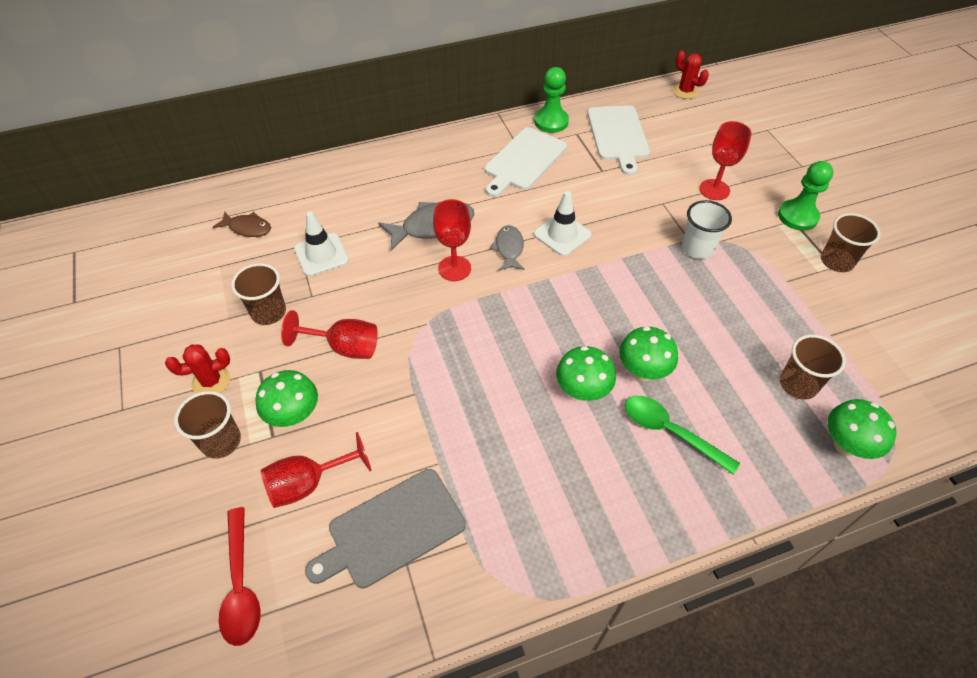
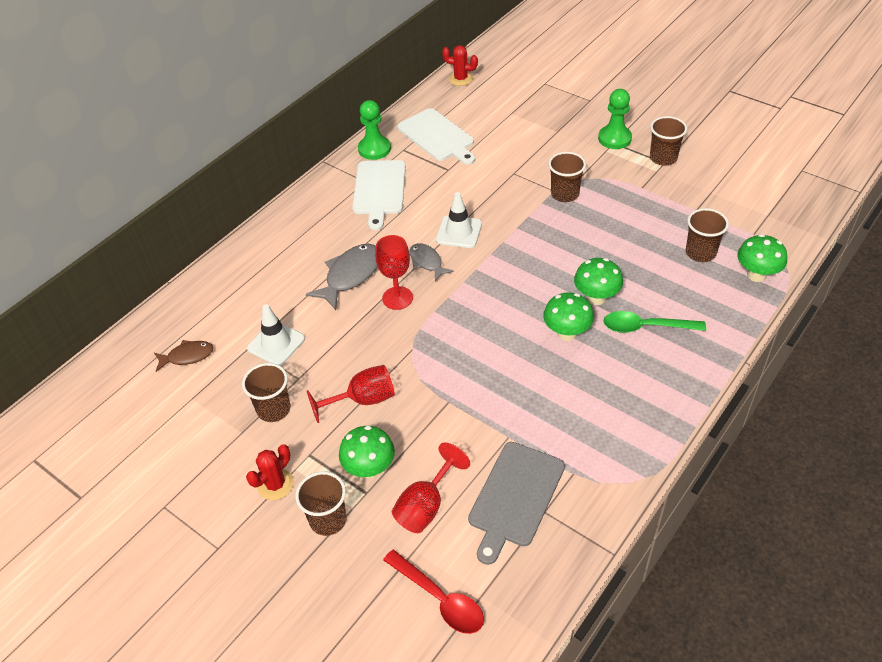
camera: 30 degrees left, 5 degrees down
(697, 248) = (564, 194): white cup -> brown cup
(714, 190) = (542, 146): red goblet -> none

